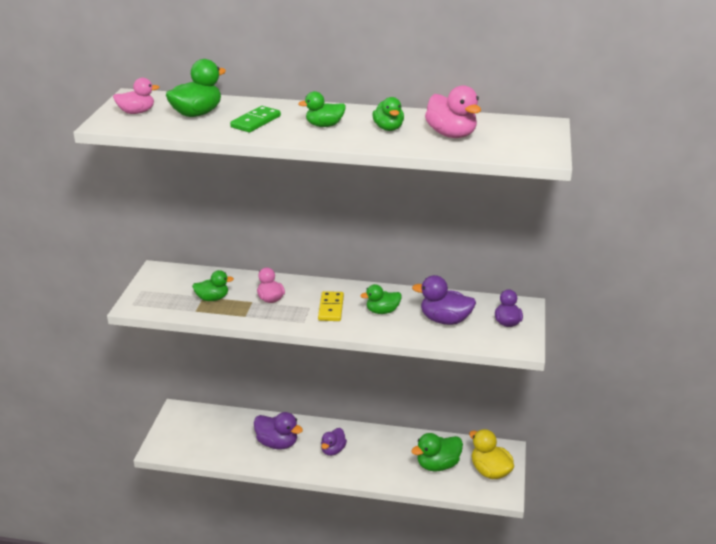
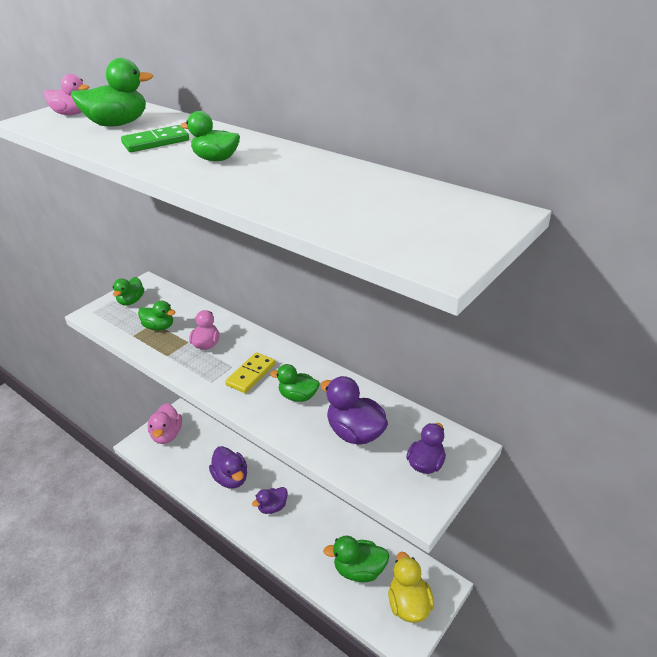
camera: 30 degrees right, 5 degrees up
(388, 128) = (281, 176): green duck -> green duck (131, 301)
(451, 134) = (346, 200): pink duck -> pink duck (167, 435)

